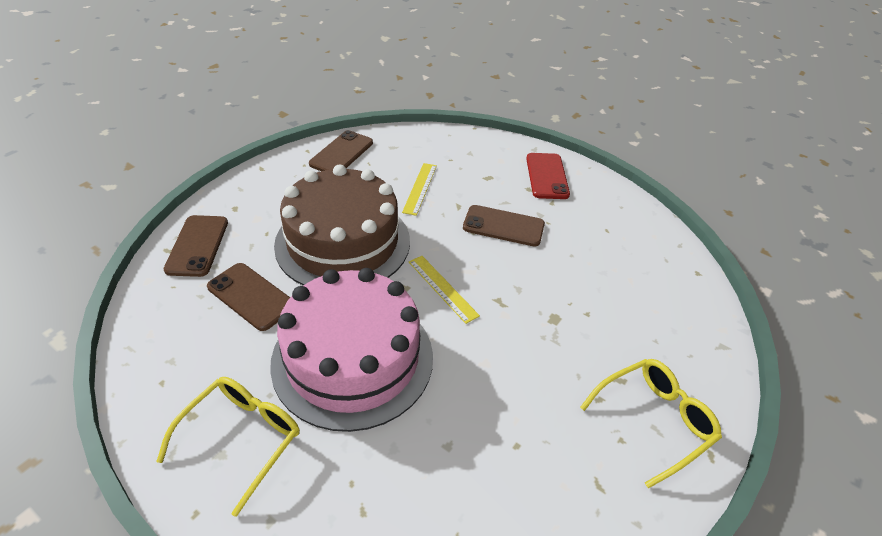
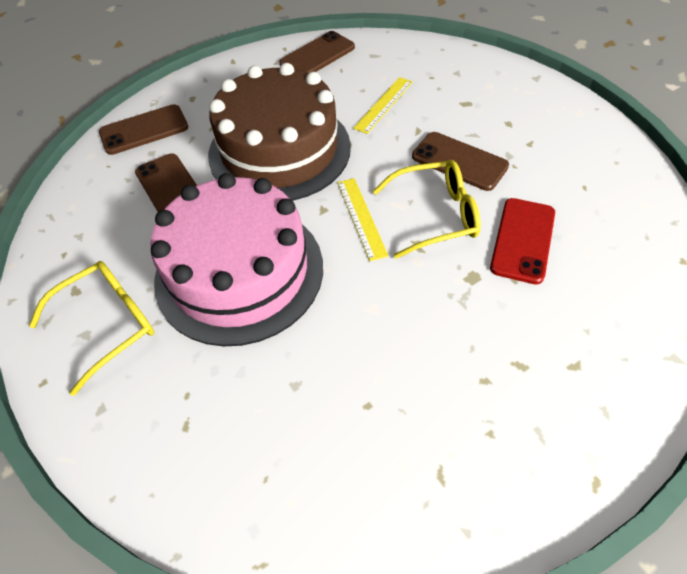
camera: 25 degrees right, 10 degrees up
(197, 246) = (144, 130): brown phone -> brown phone turned 45 degrees clockwise
(547, 176) = (537, 111): red phone -> red phone (523, 240)
(654, 421) = (541, 423): yellow glasses -> yellow glasses (435, 215)

